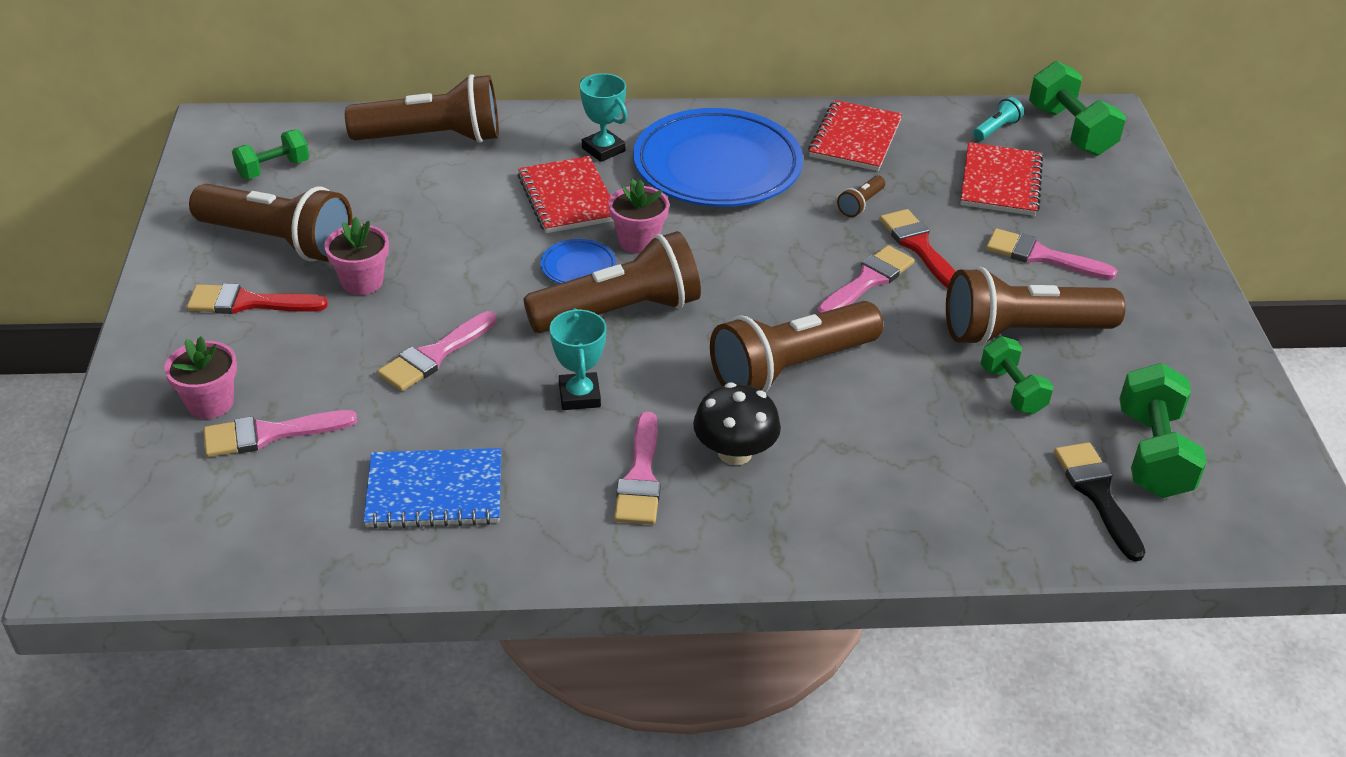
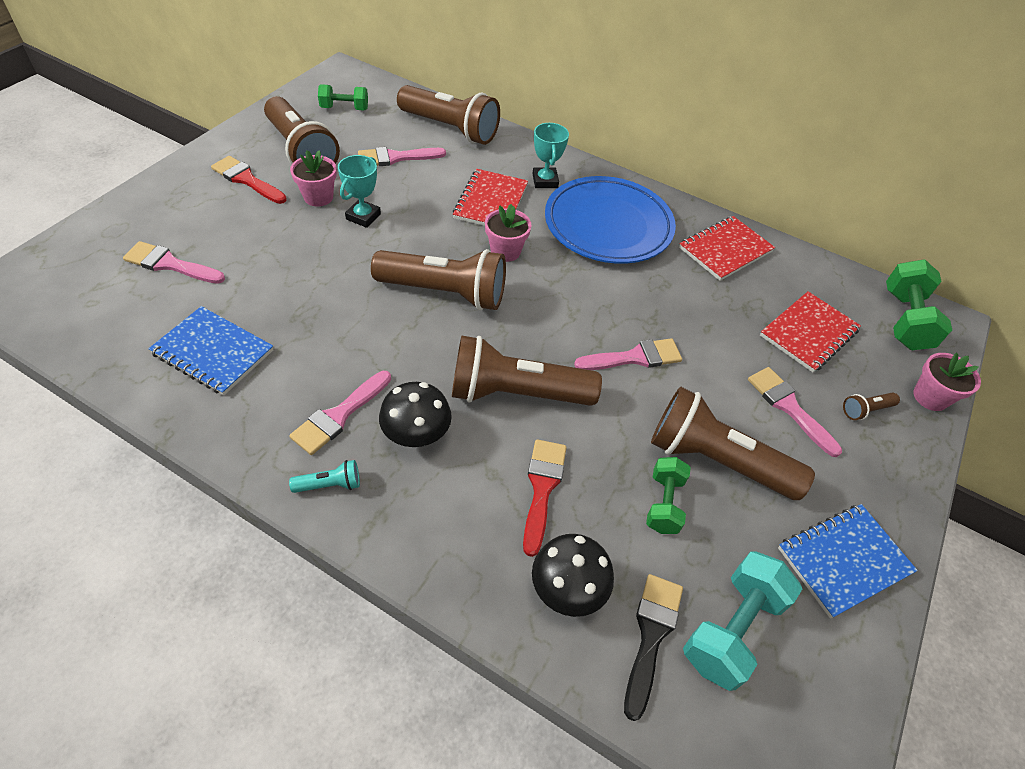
camera: 30 degrees right, 10 degrees up
(210, 403) = (163, 229): pink flower pot -> pink flower pot (930, 397)
(434, 356) = (307, 263): pink brush -> pink brush (395, 158)
(578, 267) = (450, 250): blue plate -> none
(579, 396) = (361, 336): turquoise trophy -> turquoise trophy (363, 216)
(860, 204) = (684, 299): brown flashlight -> brown flashlight (865, 410)
(918, 246) = (697, 351): red brush -> red brush (542, 488)
(996, 129) = (843, 291): turquoise flashlight -> turquoise flashlight (330, 485)
(999, 499) = (567, 588): none -> black mushroom
(1152, 454) = (732, 629): green dumbbell -> turquoise dumbbell
(1189, 356) = (843, 560): none -> blue notebook

